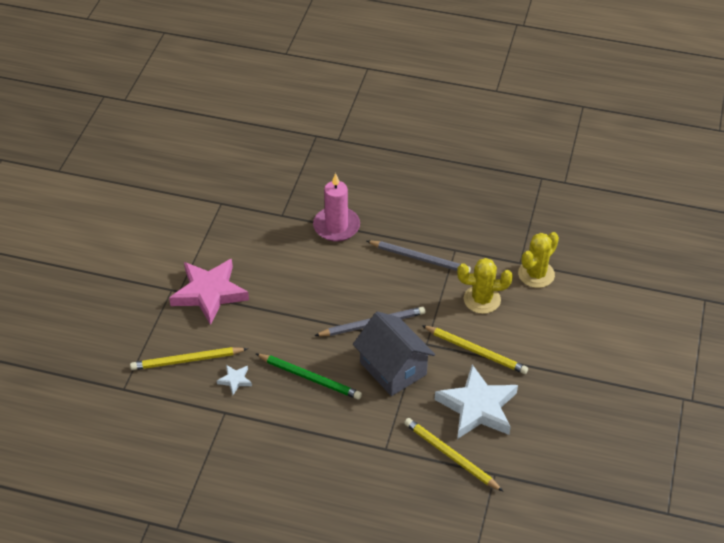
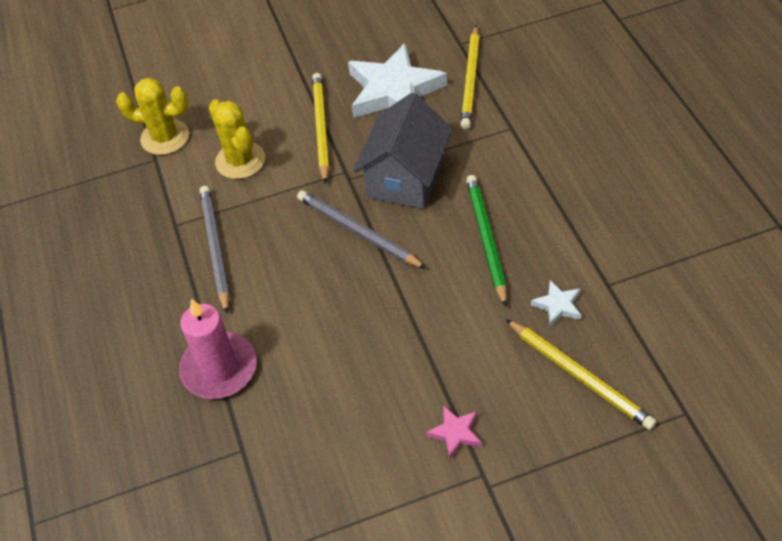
camera: 120 degrees left, 5 degrees up
(209, 293) = (455, 433): pink star -> pink star, size x0.43

